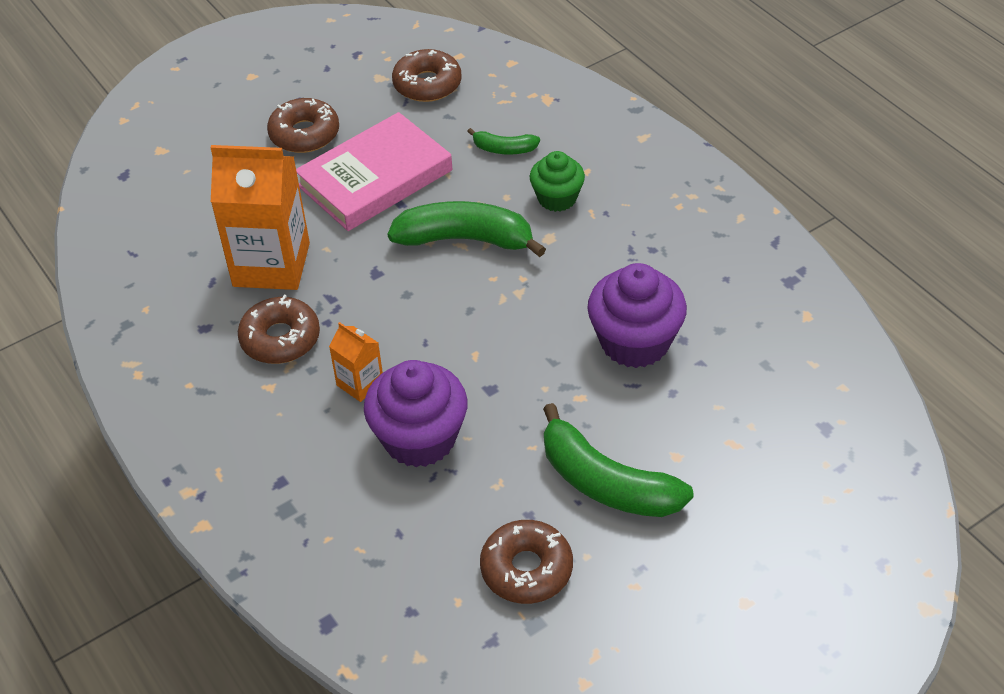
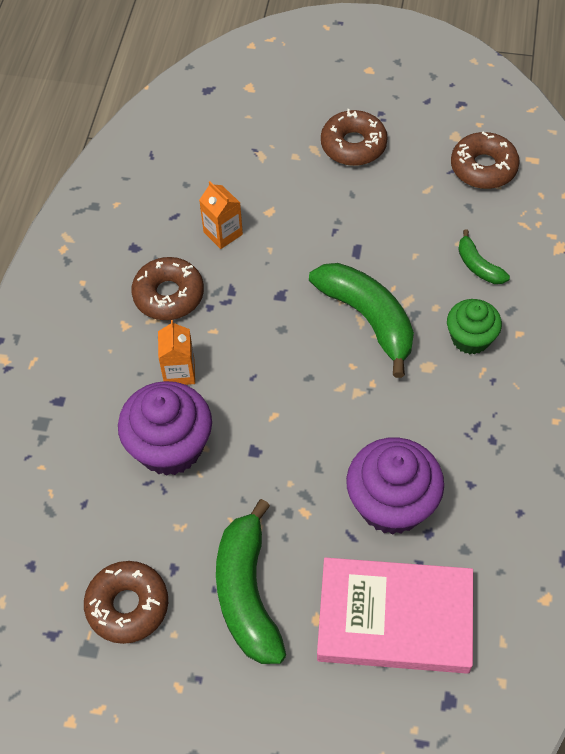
camera: 45 degrees right, 10 degrees up
(271, 264) = (223, 233): orange carton -> orange carton, size x0.48
(375, 178) = (361, 218): pink book -> pink book (394, 618)

